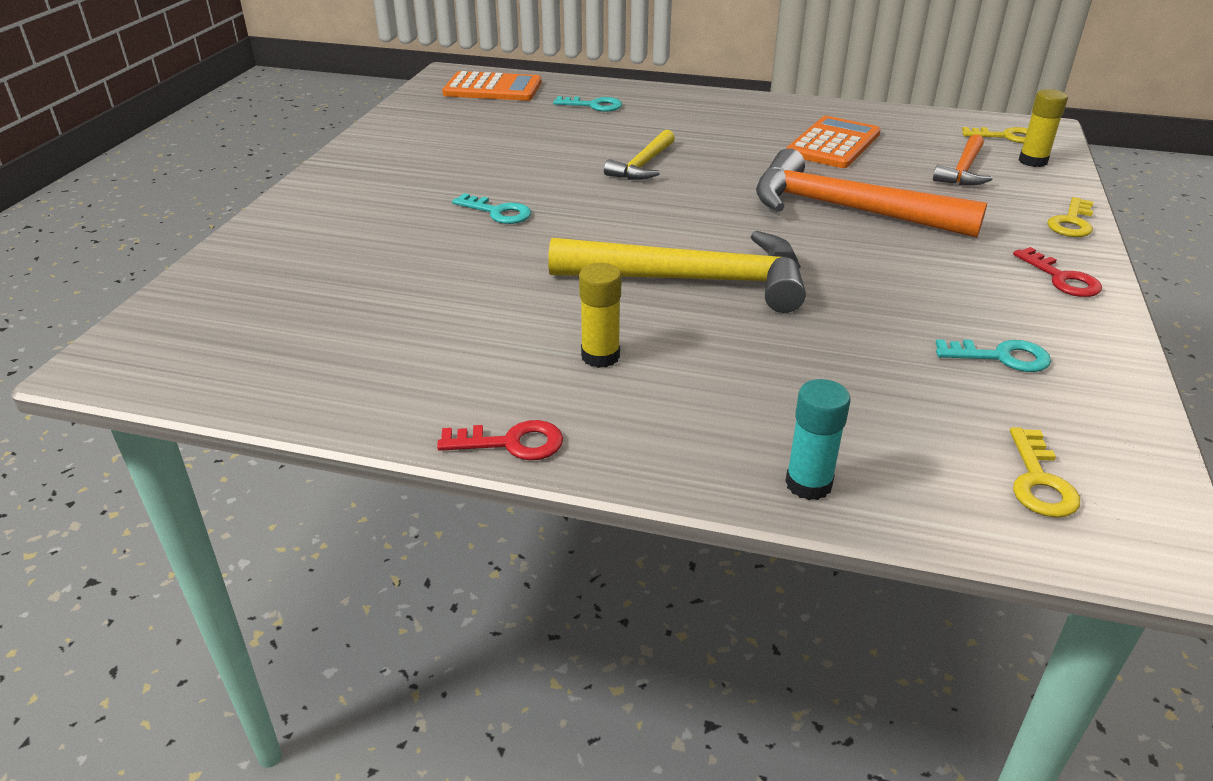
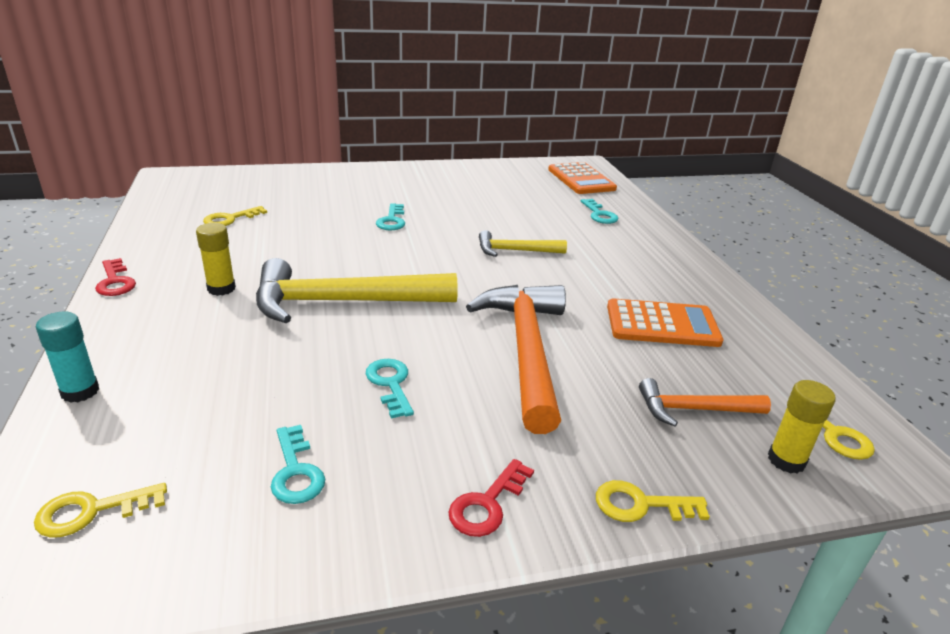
camera: 60 degrees right, 5 degrees down
(372, 324) = (230, 219): none -> yellow key
(693, 280) = (343, 302): yellow hammer -> yellow hammer turned 105 degrees clockwise
(876, 285) = (390, 384): none -> turquoise key

